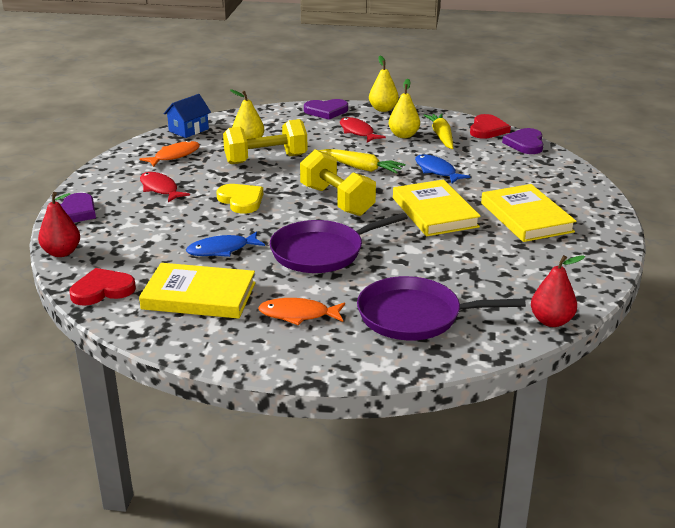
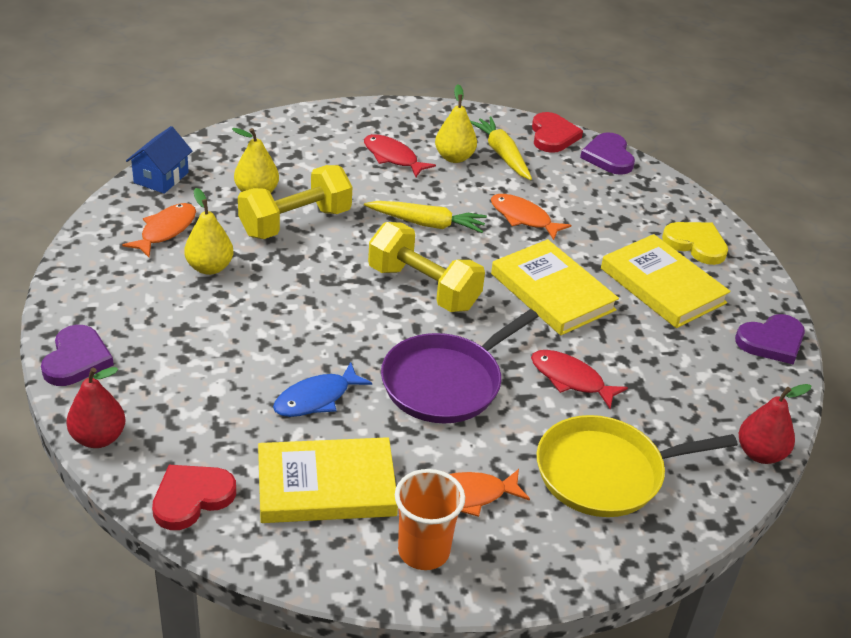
camera: 20 degrees left, 10 degrees up
(160, 189) = (177, 297): red fish -> red fish (571, 379)
(241, 201) = (299, 304): yellow heart -> yellow heart (696, 244)
(246, 340) = (423, 551): none -> orange cup
(326, 111) = (333, 122): purple heart -> purple heart (771, 341)
(383, 109) = (406, 111): yellow pear -> yellow pear (209, 267)
(415, 316) = (606, 473): purple pan -> yellow pan
(437, 171) = (523, 218): blue fish -> orange fish

